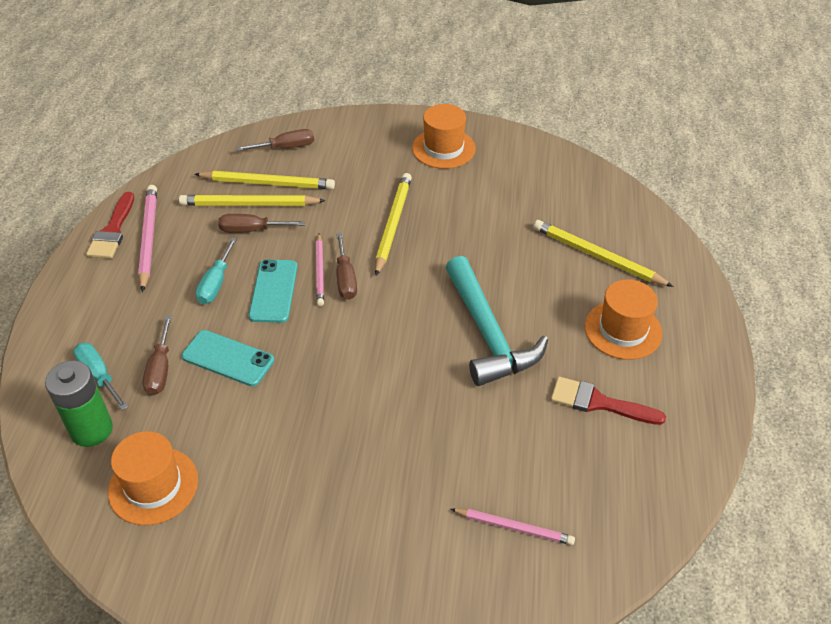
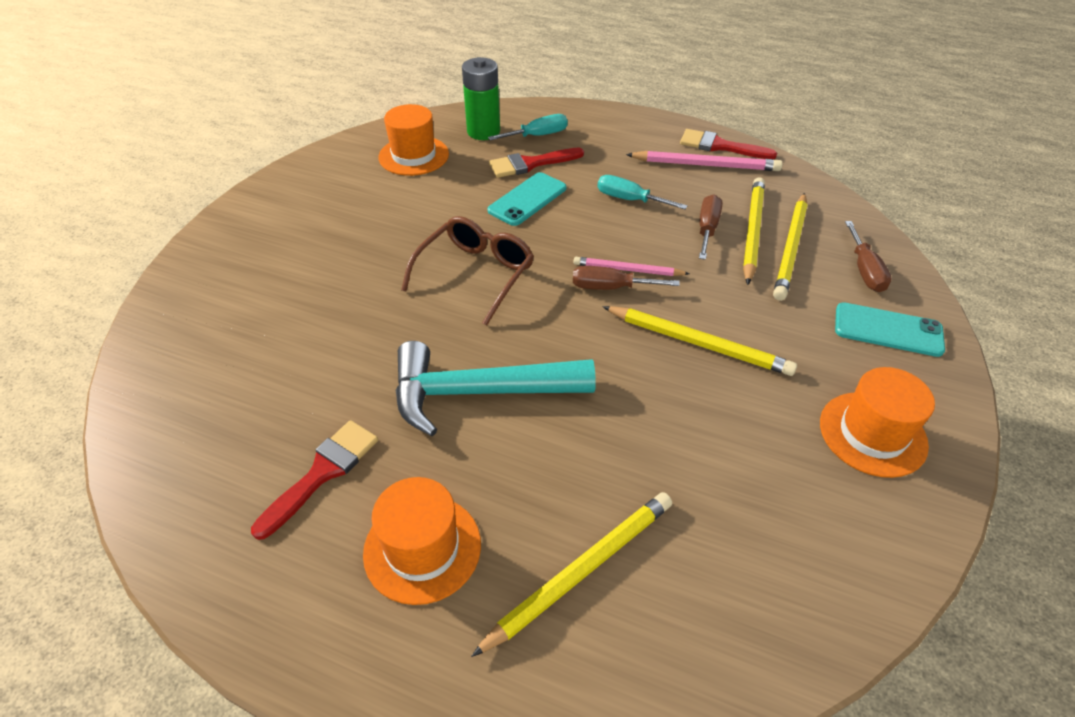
camera: 105 degrees right, 0 degrees up
(160, 369) = (531, 164): brown screwdriver -> red brush
(274, 291) = (607, 234): turquoise phone -> turquoise phone (888, 330)
(353, 370) = (476, 274): none -> brown glasses
(514, 527) = (228, 350): pink pencil -> none

